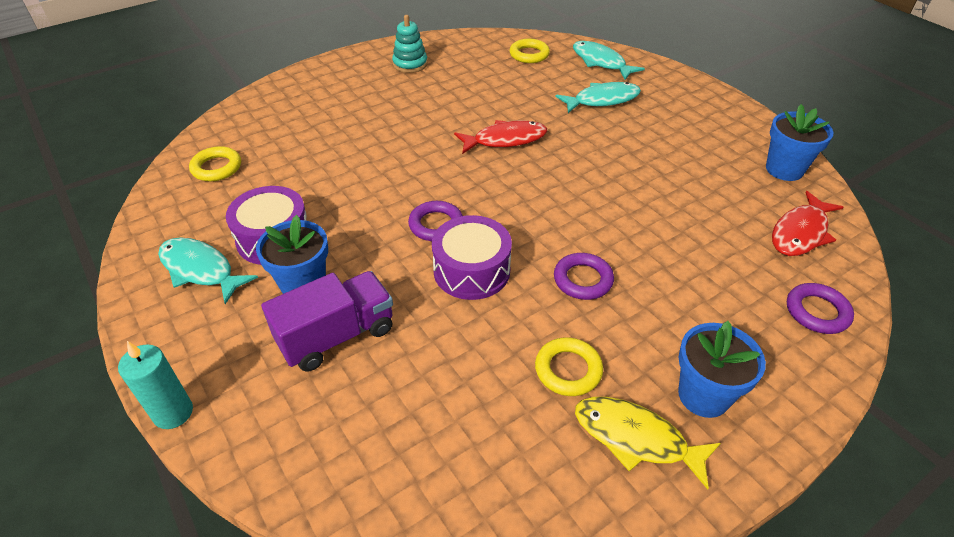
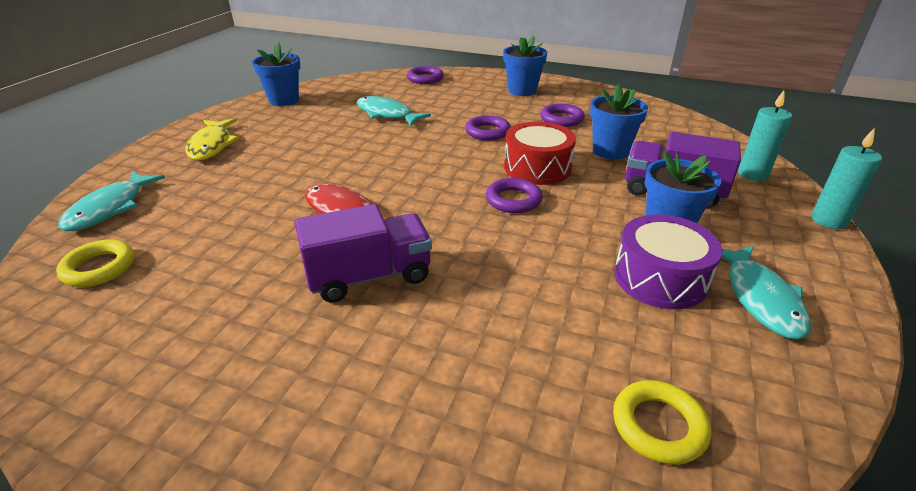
camera: 125 degrees left, 10 degrees down
(282, 441) = (752, 174): none -> turquoise candle
(410, 64) = (178, 383): turquoise stacking toy -> none
(422, 128) = (369, 276): none -> purple truck
(449, 352) = (610, 151): none -> blue flower pot
(471, 270) = (537, 168): purple drum -> red drum
(568, 370) = (561, 119): yellow ring -> purple ring
(602, 100) = (215, 184): turquoise fish -> turquoise fish (387, 114)
(636, 438) = (571, 98): yellow fish -> yellow fish (212, 145)
(800, 233) = (357, 88): red fish -> none

